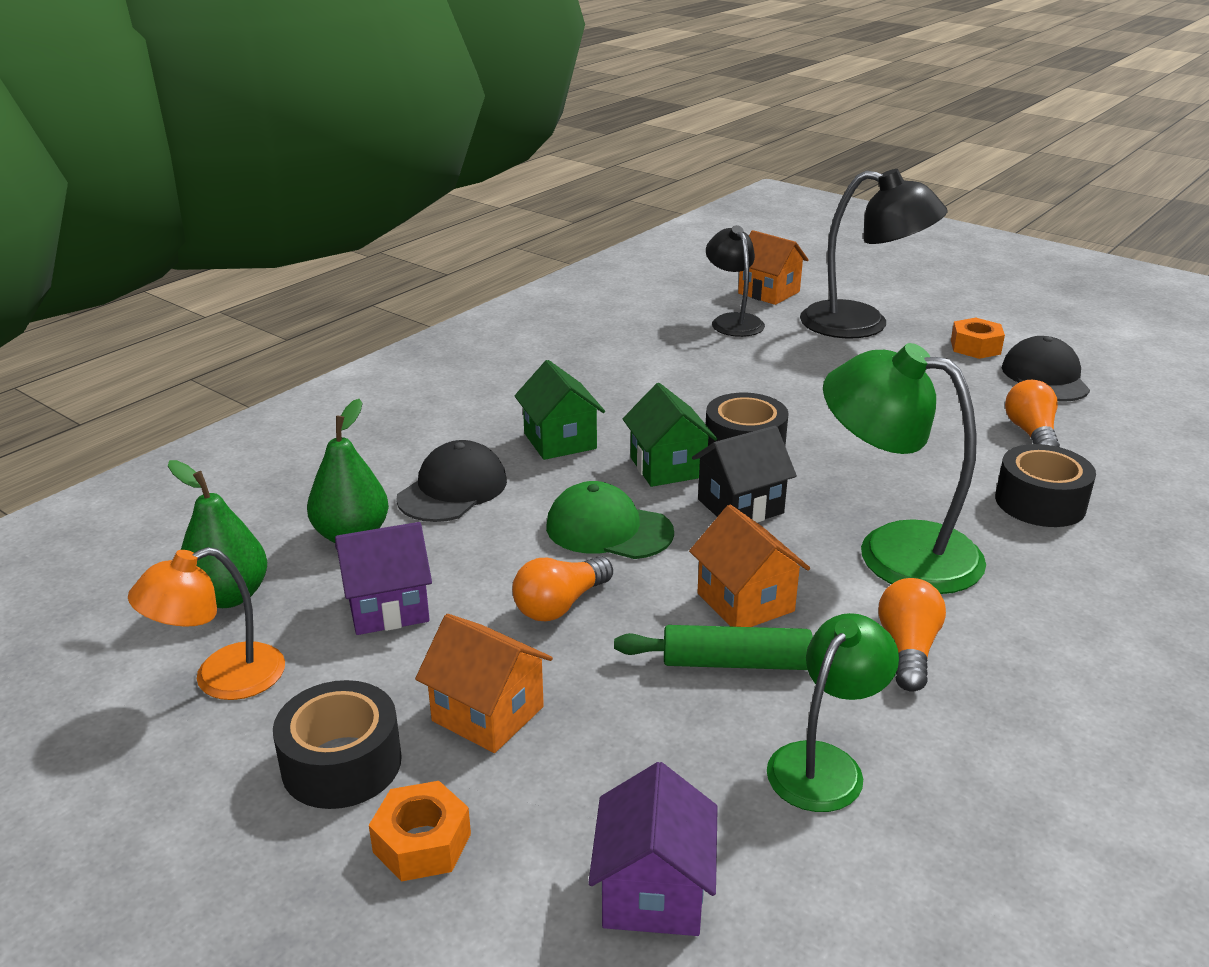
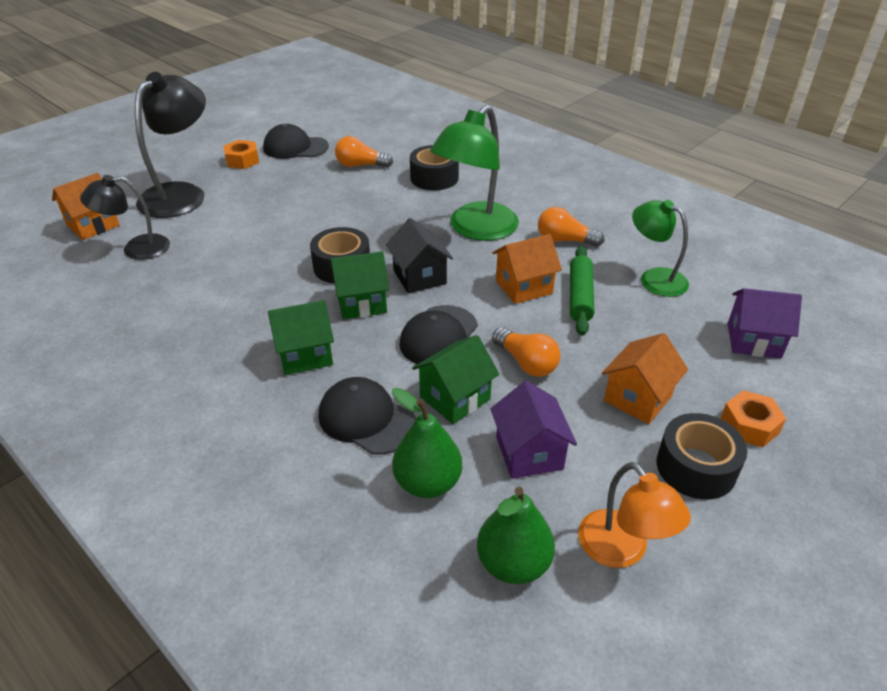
camera: 85 degrees left, 10 degrees up
(487, 547) = (455, 398): none -> green house
(608, 529) = (439, 336): green cap -> black cap

